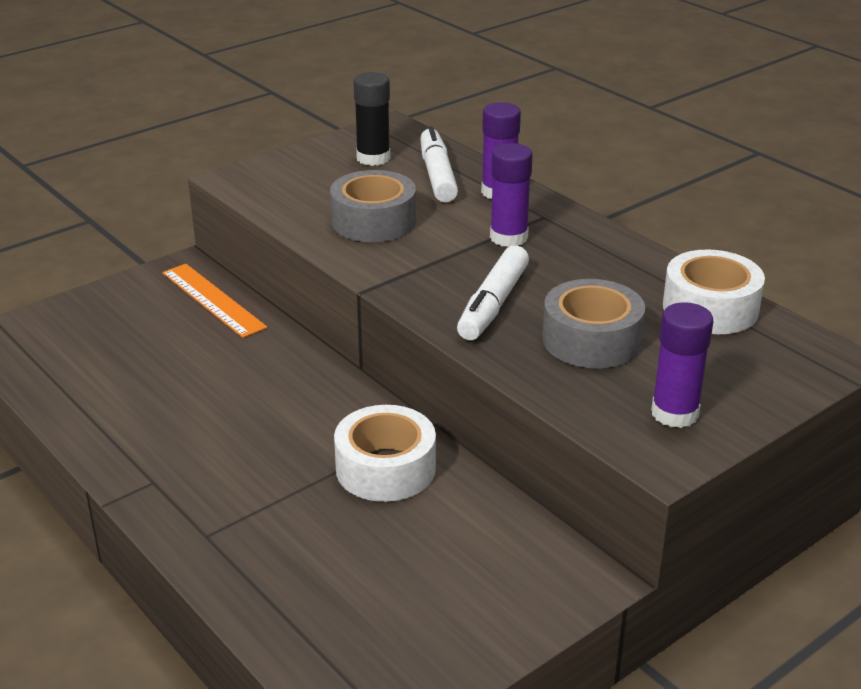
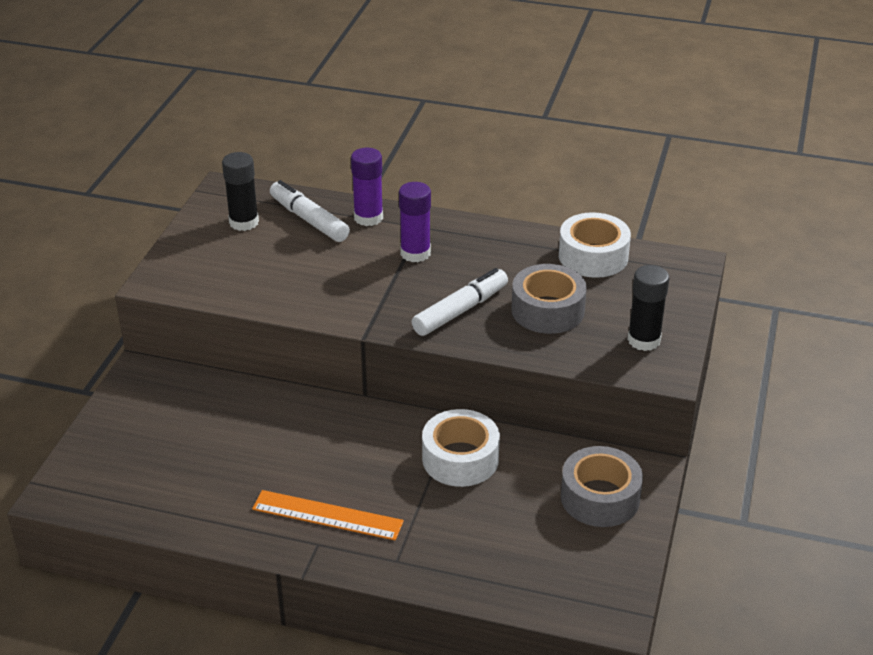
camera: 35 degrees left, 5 degrees up
(213, 300) = (196, 389): orange ruler -> orange ruler (327, 515)
(373, 221) = (307, 277): grey tape -> grey tape (600, 498)
(492, 304) = (461, 310): white marker -> white marker turned 120 degrees counterclockwise
(674, 413) = (644, 340): purple glue stick -> black glue stick

